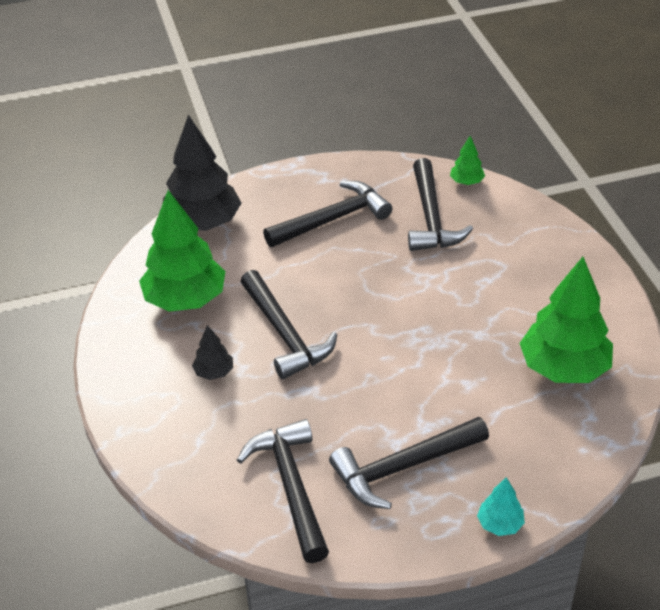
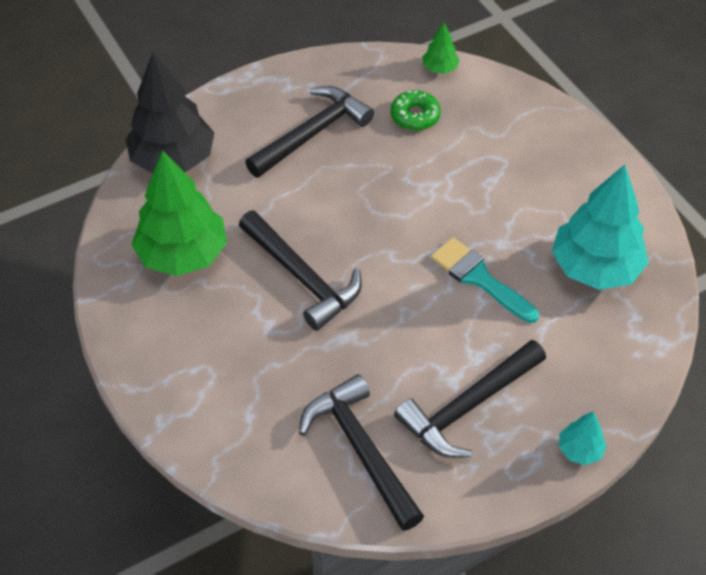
camera: 15 degrees left, 10 degrees up
(214, 372) = (240, 334): black tree -> none
(431, 217) = (415, 116): black hammer -> green donut
(448, 360) = (479, 278): none -> turquoise brush
(564, 368) = (595, 267): green tree -> turquoise tree

